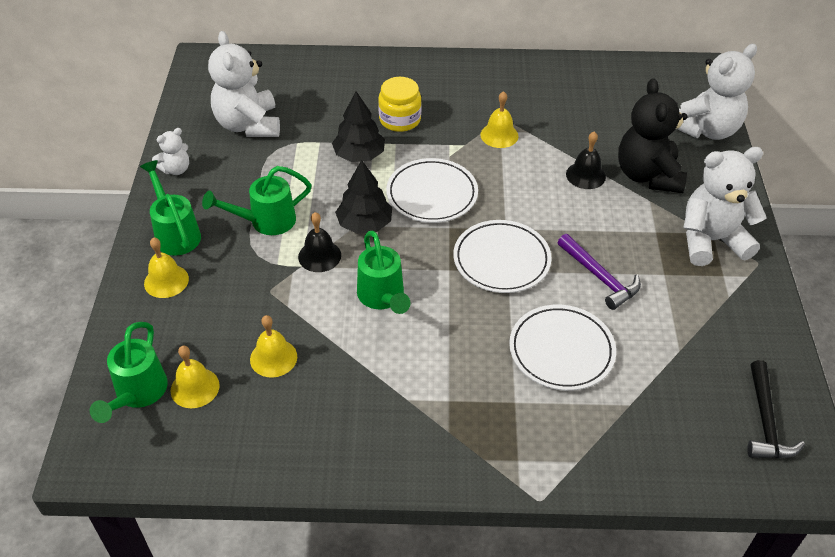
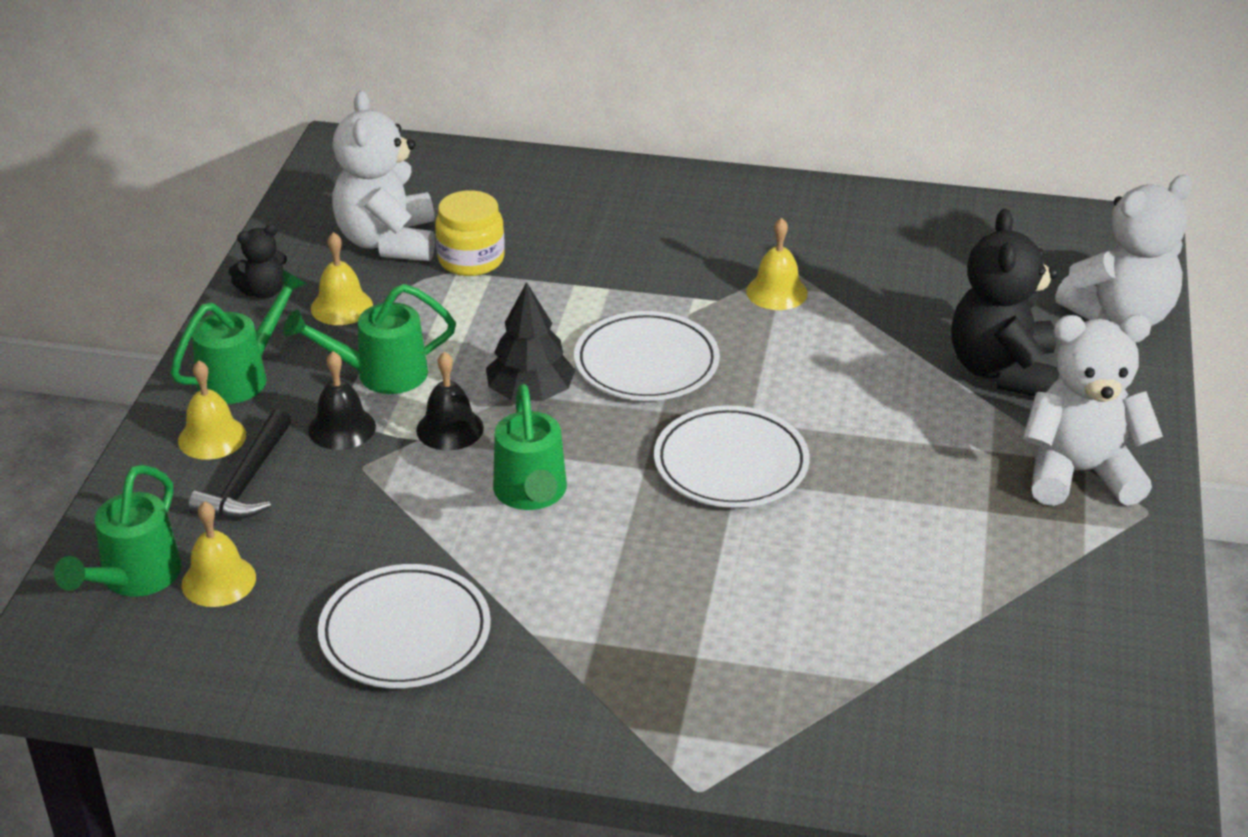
camera: 10 degrees right, 10 degrees down
(175, 233) = (241, 376): green watering can -> green watering can turned 60 degrees clockwise
(176, 169) = (263, 291): white teddy bear -> black teddy bear
(273, 358) = (344, 555): yellow bell -> yellow bell (341, 306)
(359, 155) = (547, 299): black tree -> none
(400, 120) = (624, 256): yellow jar -> yellow jar (471, 259)
(561, 350) = (790, 596): white plate -> white plate (405, 633)
(585, 175) = (900, 361): black bell -> black bell (342, 428)
(599, 277) = (881, 503): purple hammer -> none
(765, 421) = (1091, 730): black hammer -> black hammer (248, 480)

